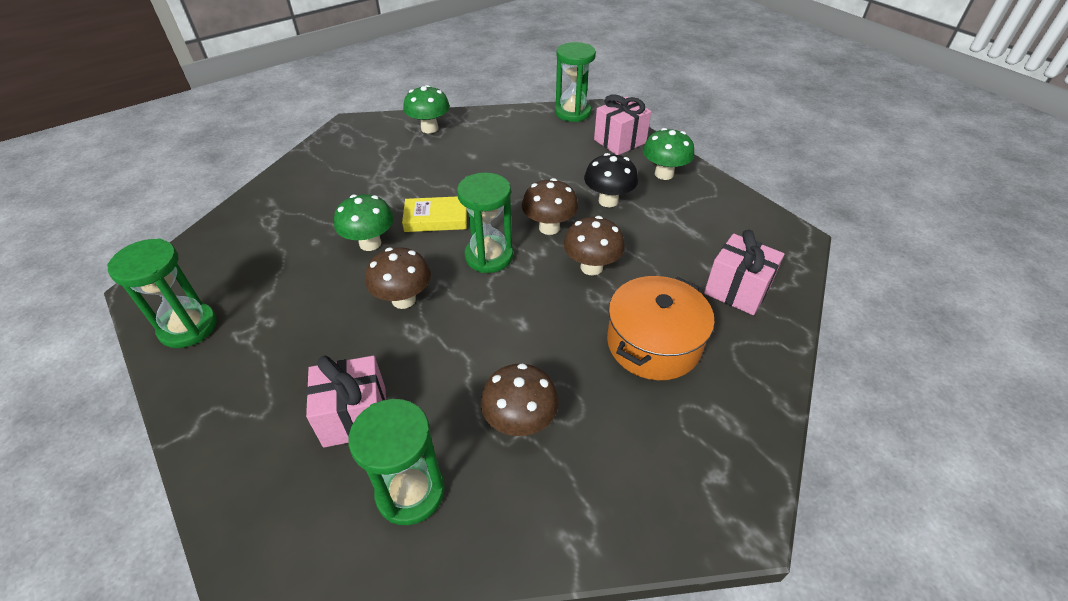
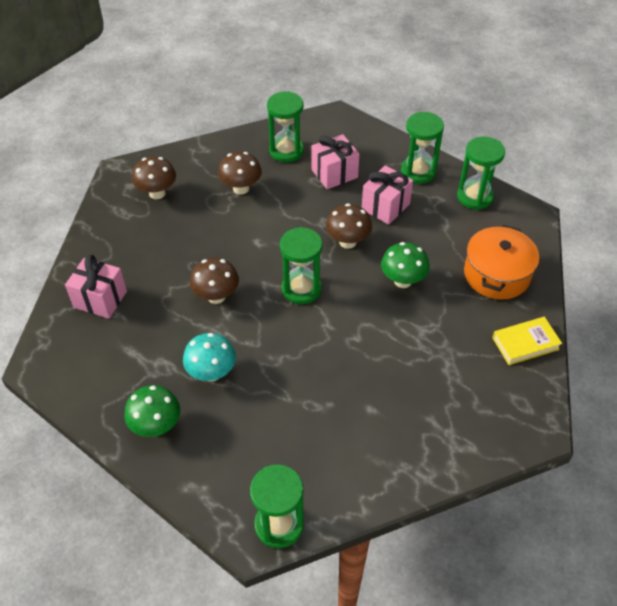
camera: 165 degrees right, 5 degrees up
(225, 388) = (418, 172): none -> green hourglass
(429, 128) = (442, 445): green mushroom -> none
(436, 218) = (363, 317): yellow book -> yellow book (525, 343)
(549, 228) = (260, 328): brown mushroom -> brown mushroom (157, 193)
(608, 201) = (212, 373): black mushroom -> turquoise mushroom
(620, 141) = (209, 474): pink gift -> pink gift (385, 206)
(653, 343) = (165, 247): orange pot -> orange pot (496, 274)

